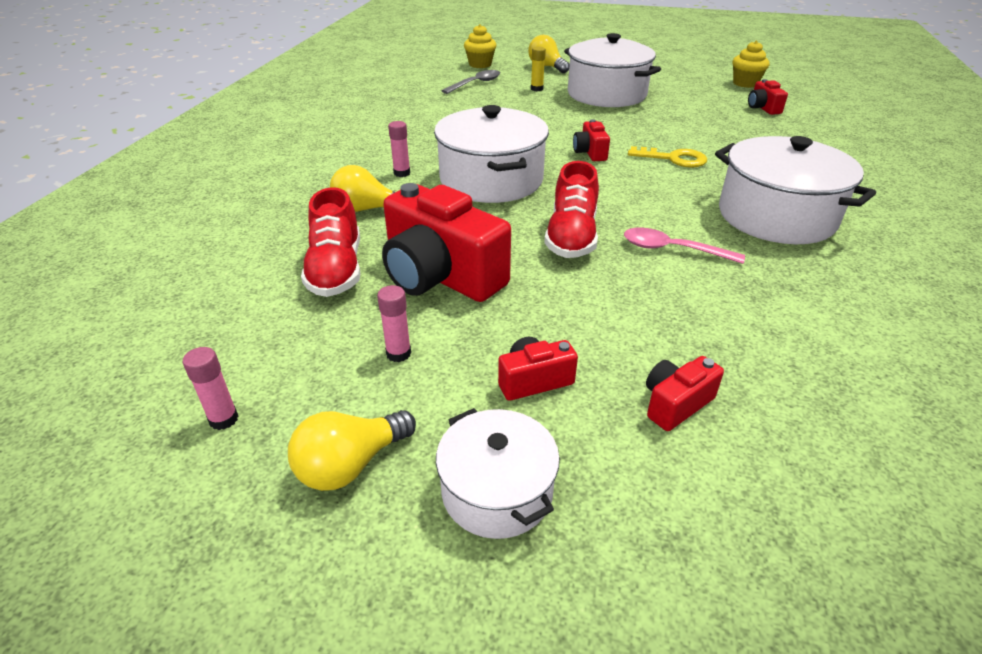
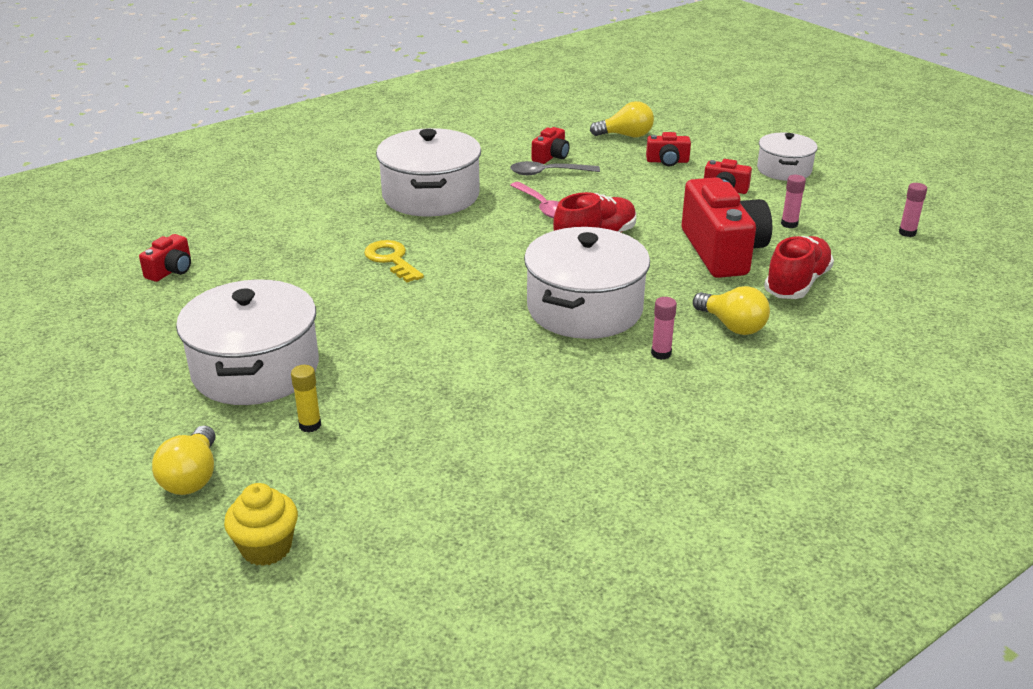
camera: 140 degrees left, 5 degrees down
(350, 465) = (845, 197): yellow light bulb -> yellow light bulb (626, 135)
(475, 84) = (364, 486): grey spoon -> grey spoon (548, 173)
(590, 152) = (447, 297): red camera -> red camera (551, 157)
(745, 83) = (78, 308): yellow cupcake -> none

